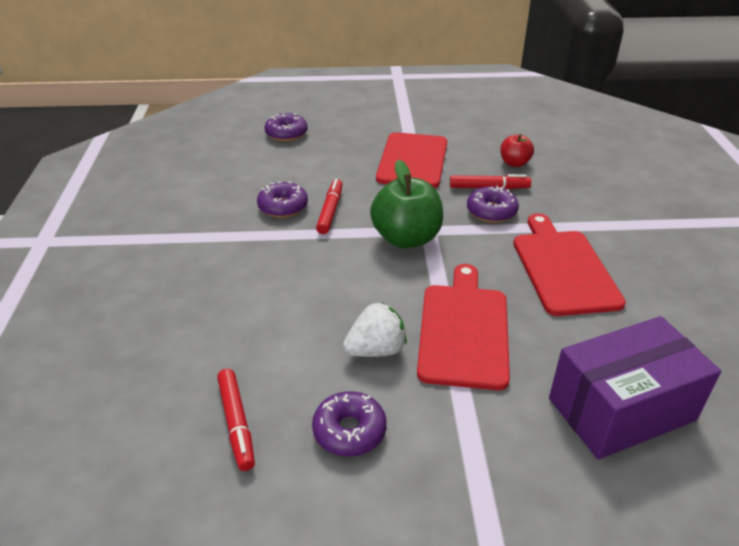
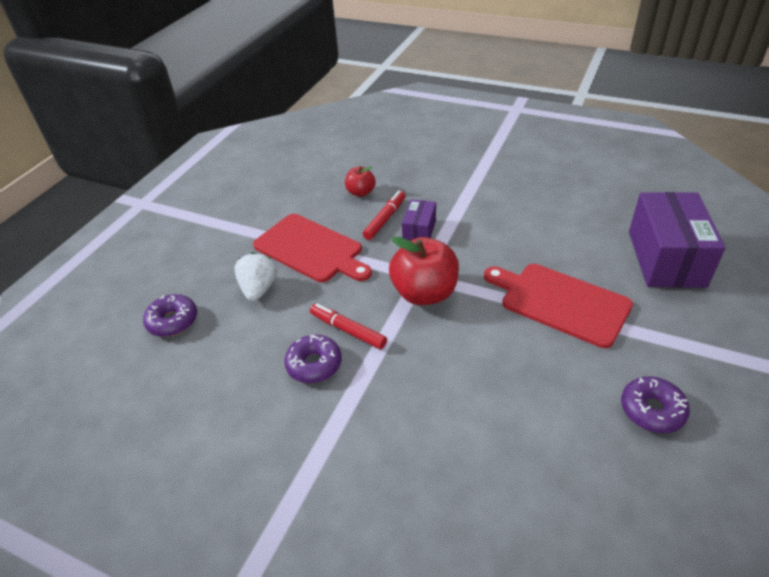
camera: 60 degrees left, 5 degrees up
(236, 422) = (623, 489): red marker -> none
(376, 350) = (563, 362): white strawberry -> white strawberry (259, 289)
(406, 238) = (424, 293): green apple -> red apple
(491, 211) = (419, 231): purple donut -> purple box
(563, 268) = (513, 223): red cutting board -> none

